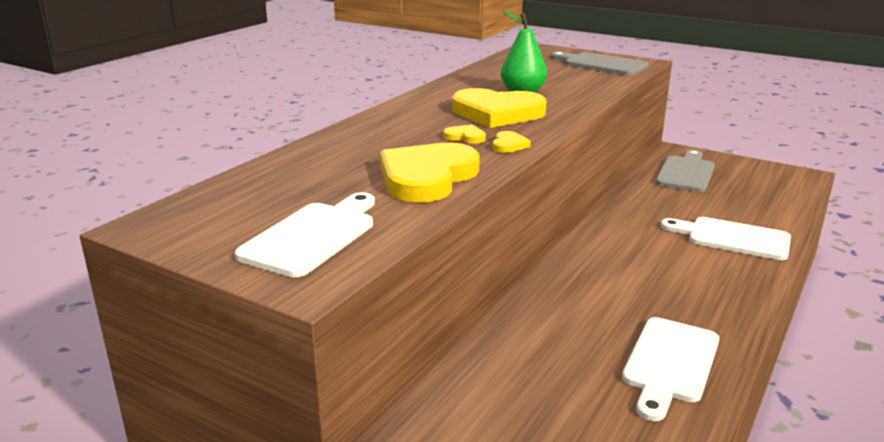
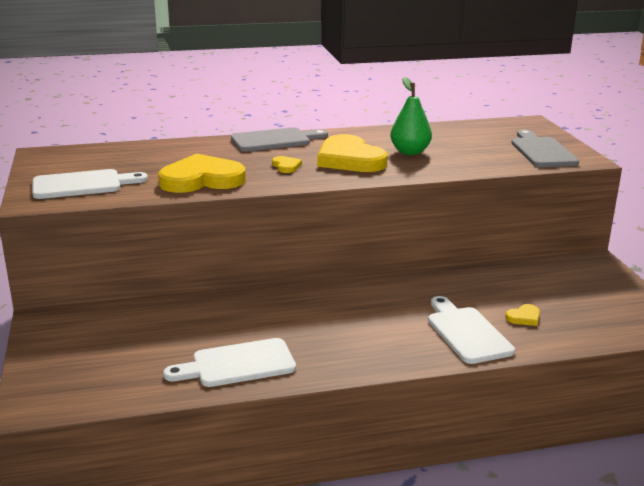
camera: 45 degrees right, 0 degrees up
(509, 145) = (295, 180): yellow heart -> yellow heart (524, 317)
(686, 172) = (558, 279): grey cutting board -> grey cutting board (275, 140)

